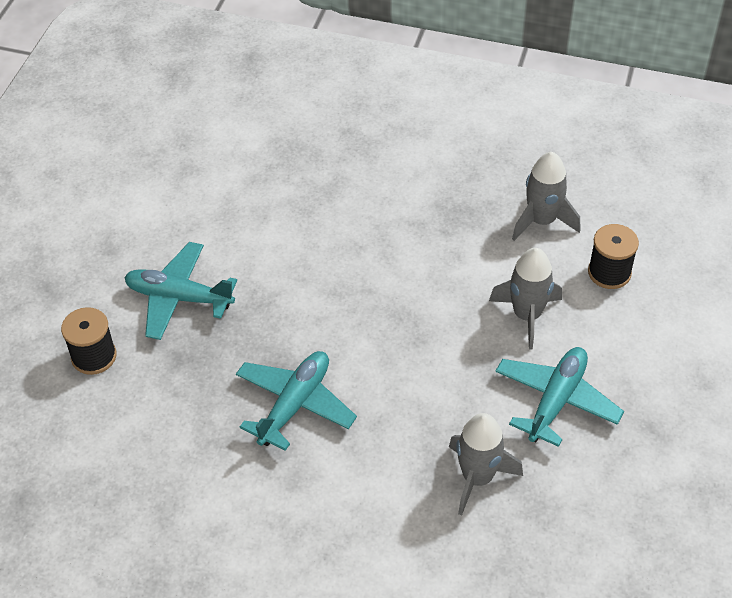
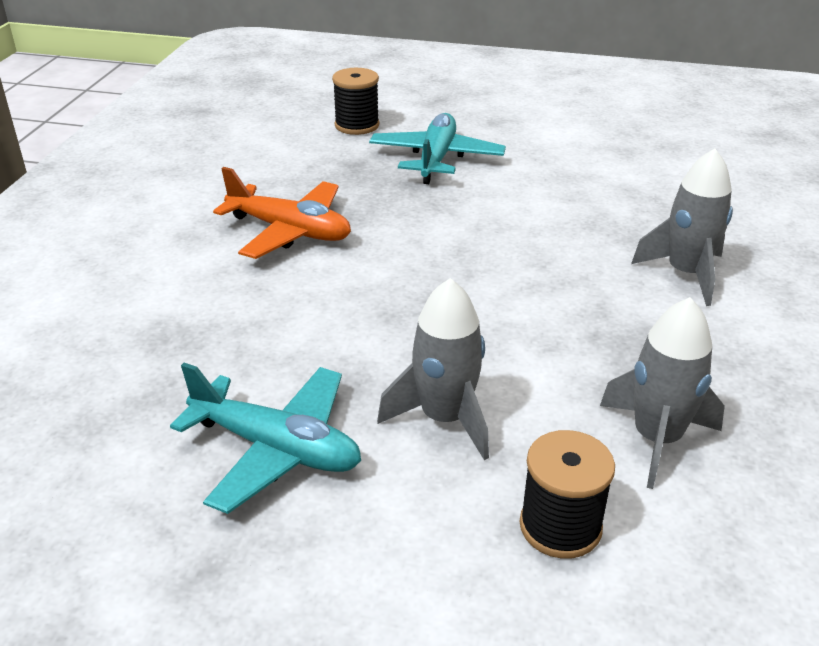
camera: 85 degrees right, 15 degrees down
(295, 404) = (290, 231): turquoise plane -> orange plane
(477, 478) = (155, 368): grey rocket -> grey rocket (686, 274)

